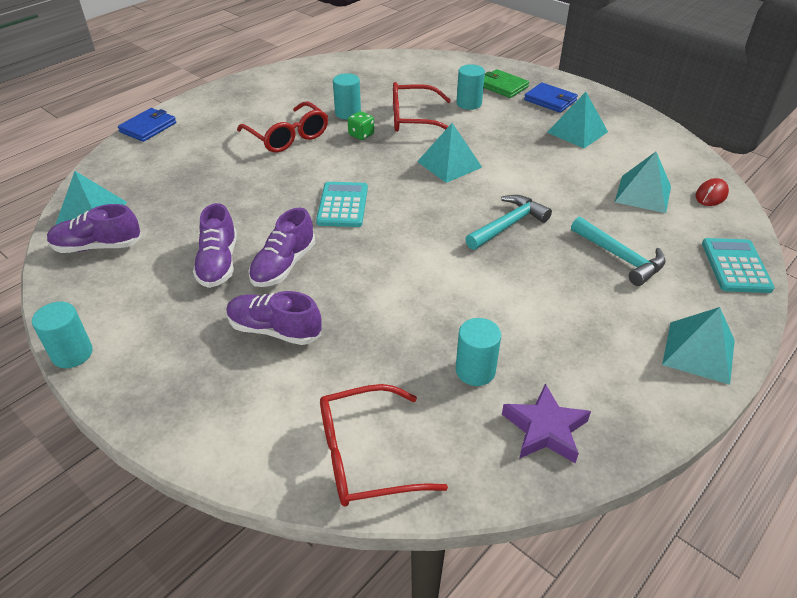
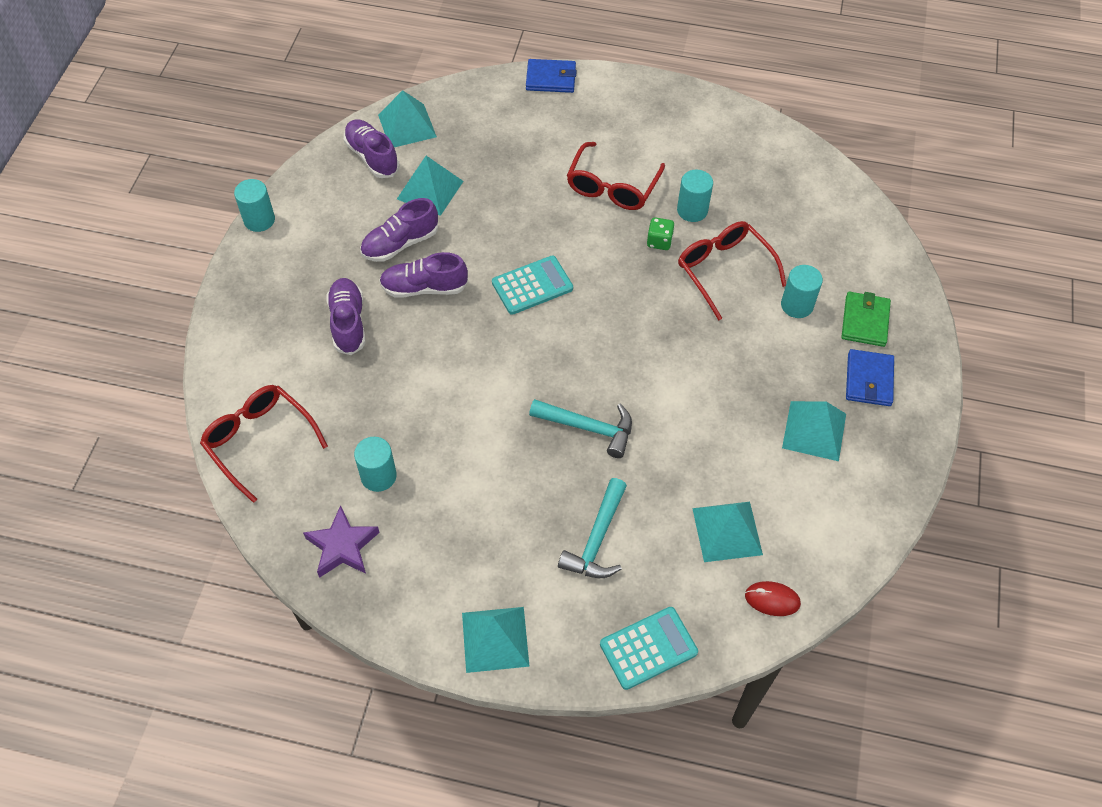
camera: 60 degrees right, 15 degrees up
(449, 164) = (659, 338): turquoise pyramid -> turquoise pyramid (430, 190)

